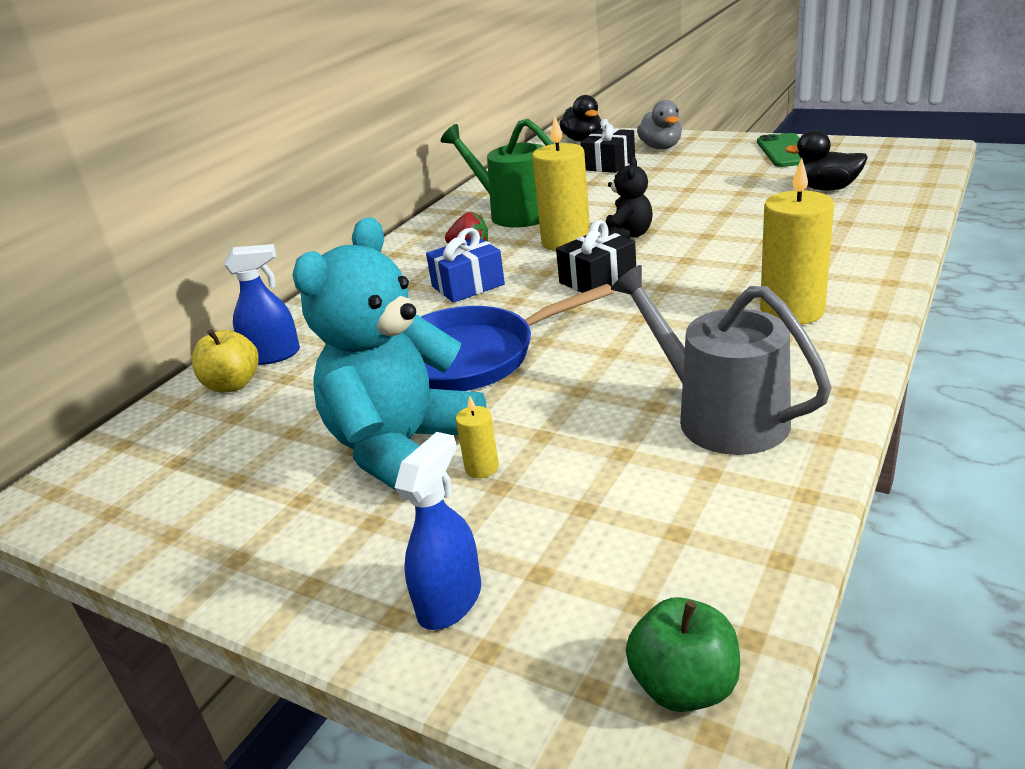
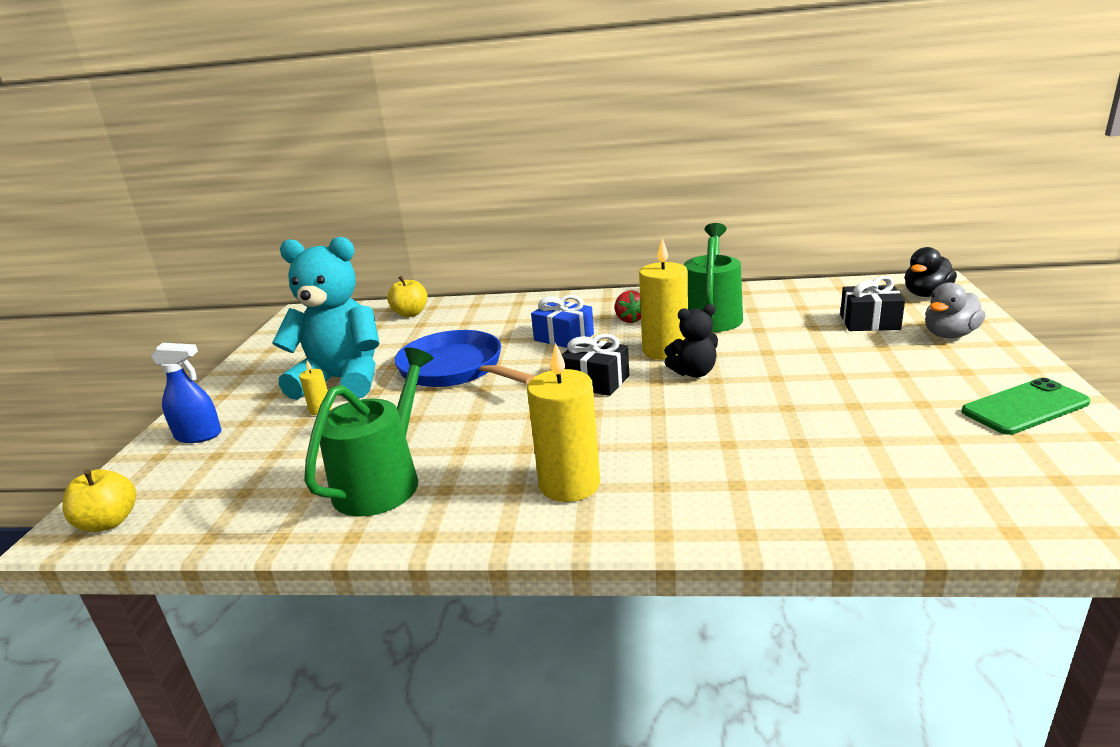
camera: 65 degrees right, 5 degrees down
(273, 355) = (446, 312): blue spray bottle -> none
(684, 686) = (109, 522): green apple -> yellow apple
(721, 416) = (383, 481): grey watering can -> green watering can
(826, 188) = (915, 455): black duck -> none

